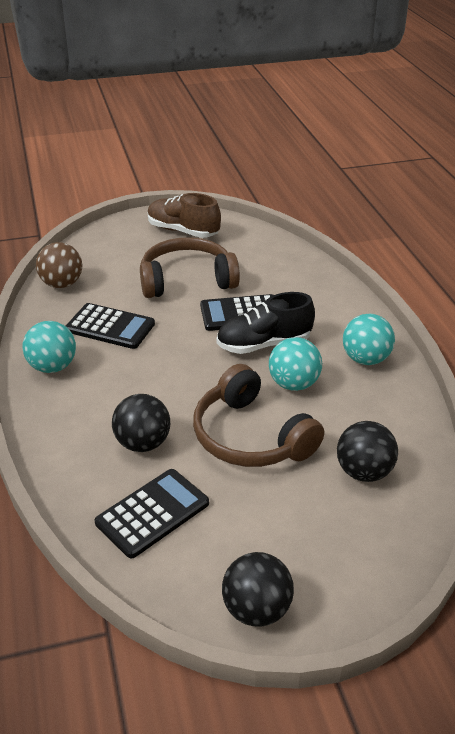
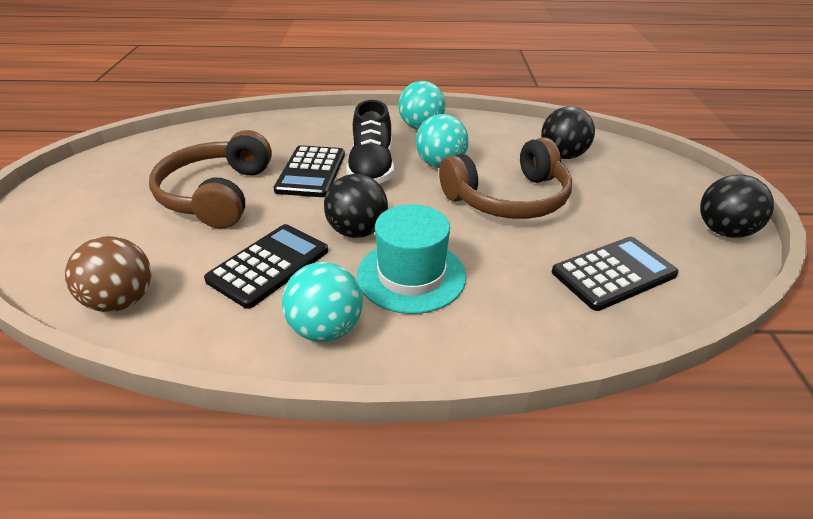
camera: 75 degrees left, 0 degrees up
(117, 394) = (411, 275): none -> turquoise hat
(143, 443) = (505, 266): black ball -> black ball (357, 231)
(152, 513) = (613, 273): black calculator -> black calculator turned 90 degrees clockwise
(183, 231) = (104, 181): brown shoe -> none

